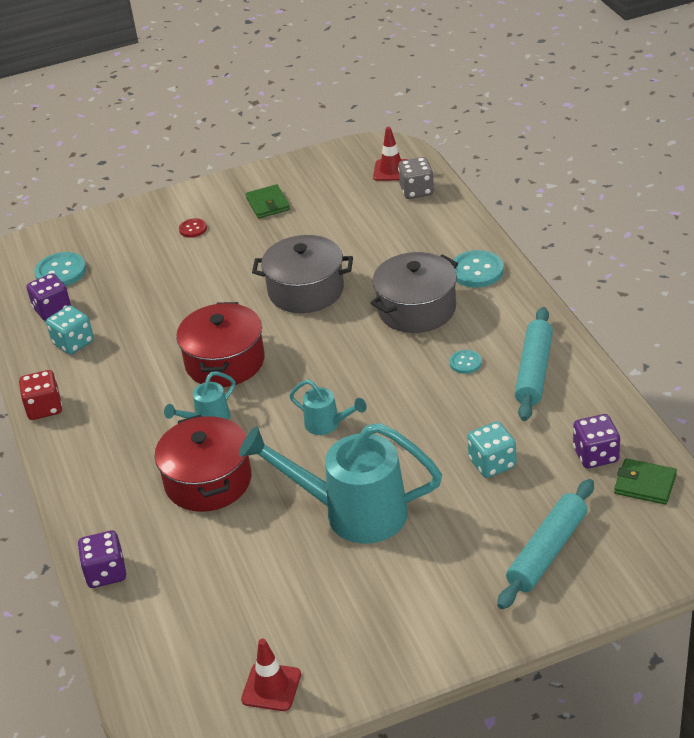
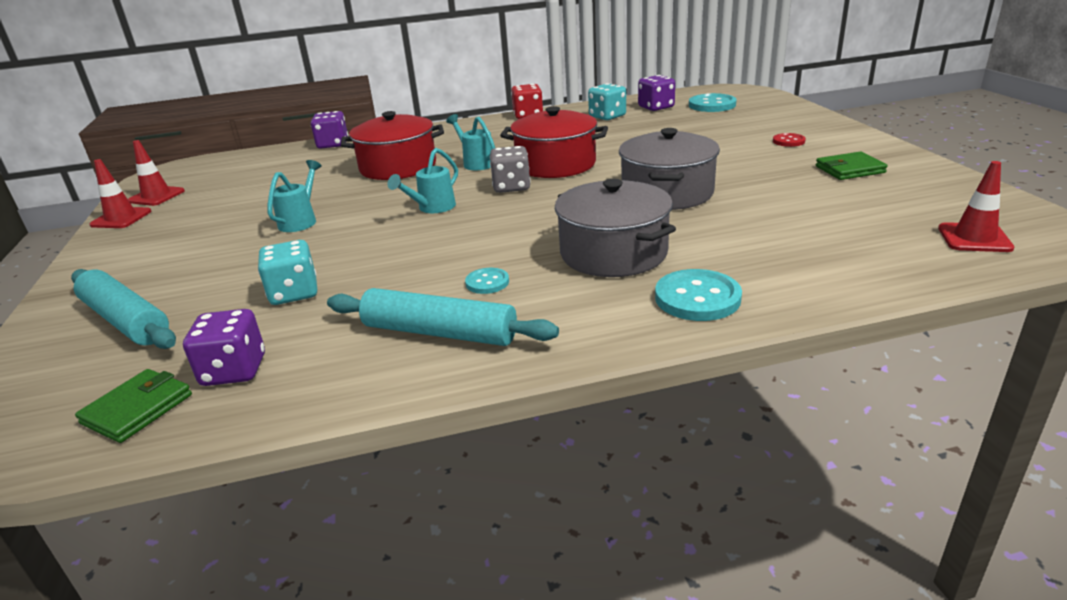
camera: 95 degrees right, 10 degrees down
(339, 686) = (121, 218): none -> red traffic cone
(352, 512) = (301, 221): turquoise watering can -> turquoise watering can, size x0.47
(417, 191) = (920, 256): grey dice -> grey dice (511, 187)

